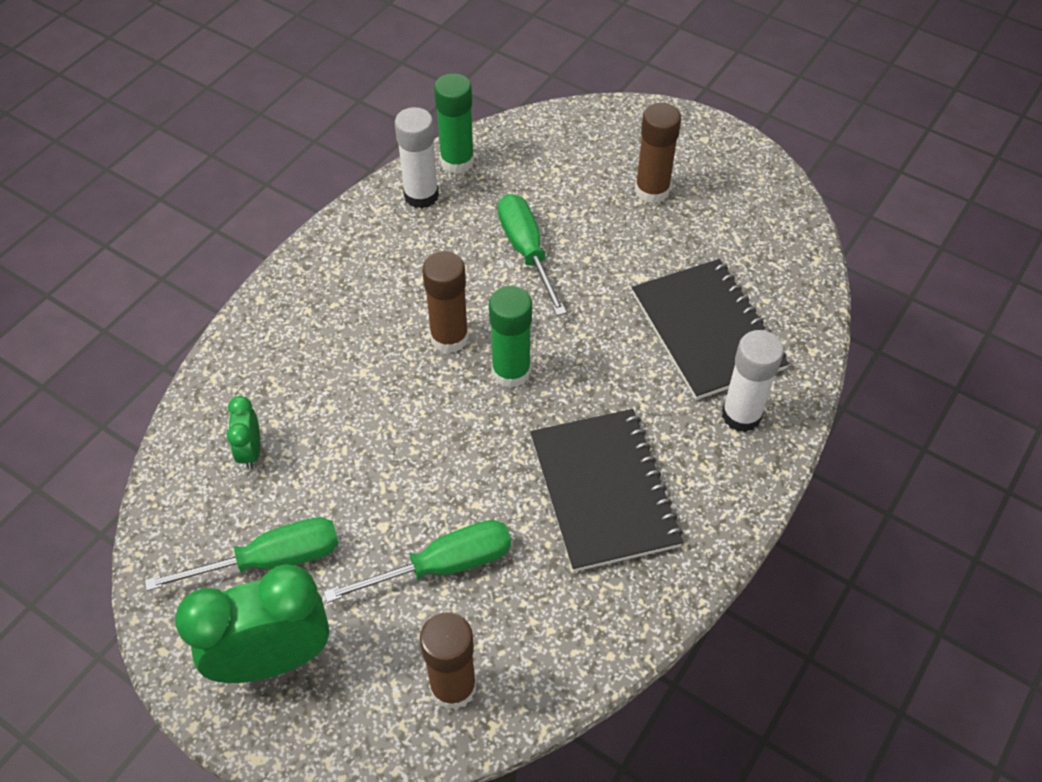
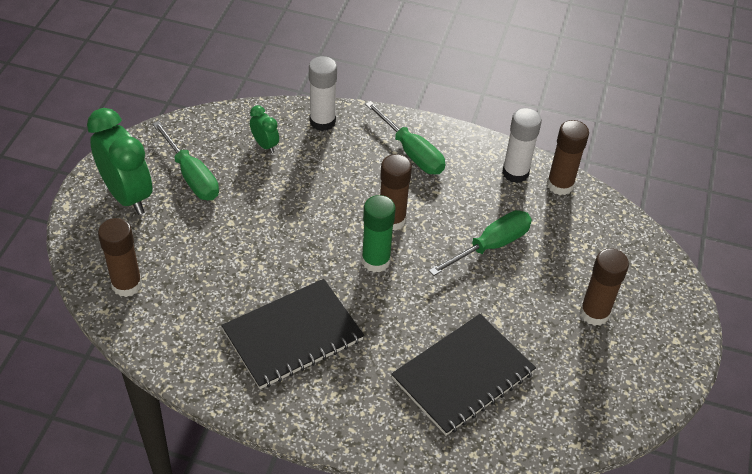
camera: 70 degrees right, 5 degrees down
(250, 451) = (265, 145): green clock -> green clock turned 75 degrees clockwise
(443, 565) = (210, 259): green screwdriver -> green screwdriver (412, 152)
(457, 161) = (560, 185): green glue stick -> brown glue stick
(741, 415) = (389, 411): white glue stick -> white glue stick (322, 121)

